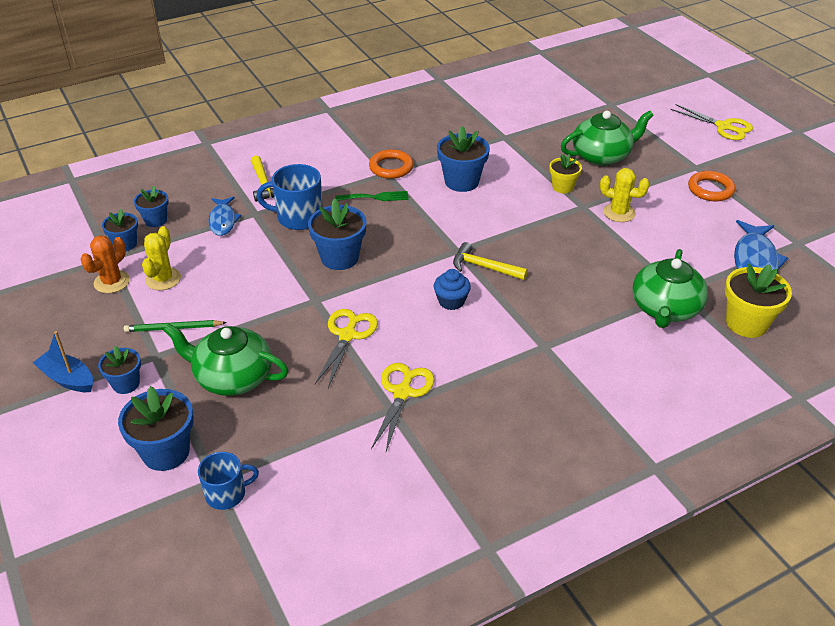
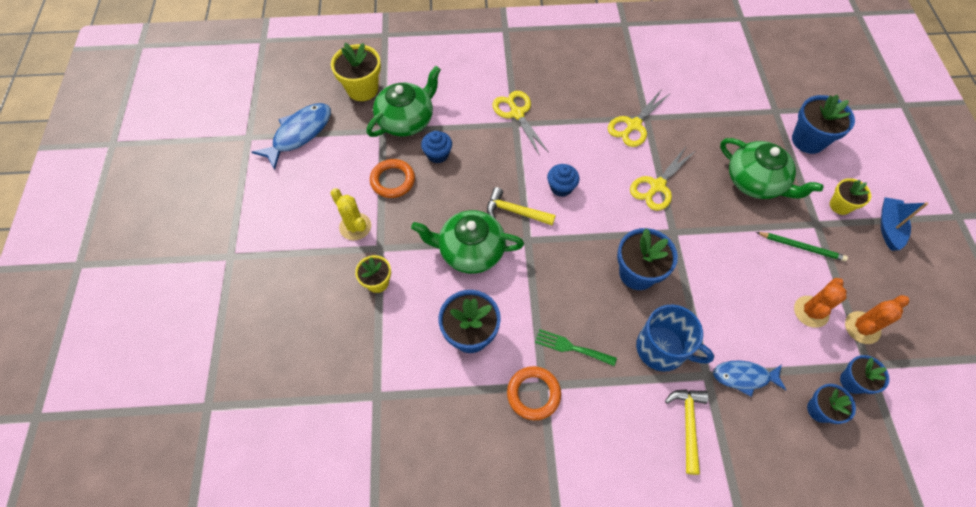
camera: 155 degrees left, 20 degrees up
(68, 379) = (889, 227): blue boat -> blue boat turned 135 degrees counterclockwise
(126, 384) = (840, 205): blue flower pot -> yellow flower pot
(163, 279) = (811, 311): yellow cactus -> orange cactus
(223, 221) = (744, 377): blue fish -> blue fish turned 105 degrees counterclockwise
(227, 494) = (768, 100): blue mug -> none
(484, 267) = (515, 211): yellow hammer -> yellow hammer turned 150 degrees clockwise
(601, 289) = (438, 154): none -> blue cupcake
(602, 156) = (301, 313): green teapot -> green teapot (470, 251)
(710, 189) = (249, 221): orange ring -> orange ring (393, 180)
(723, 127) = (137, 305): yellow scissors -> yellow scissors (517, 113)

